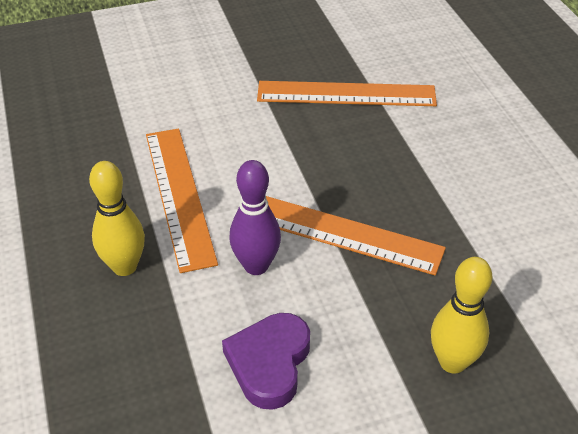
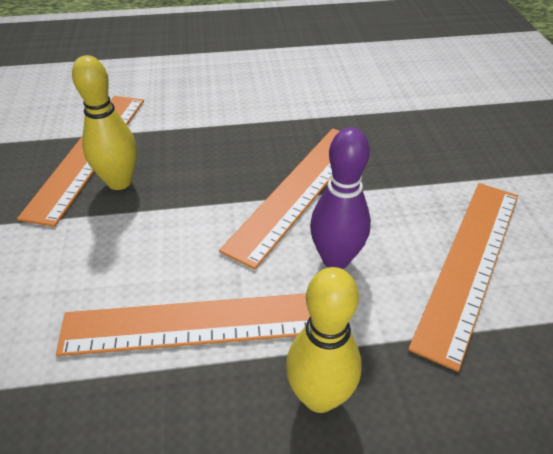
camera: 80 degrees left, 0 degrees up
(269, 363) = (469, 264): purple heart -> orange ruler
(452, 362) = (456, 149): yellow bowling pin -> yellow bowling pin (119, 182)

